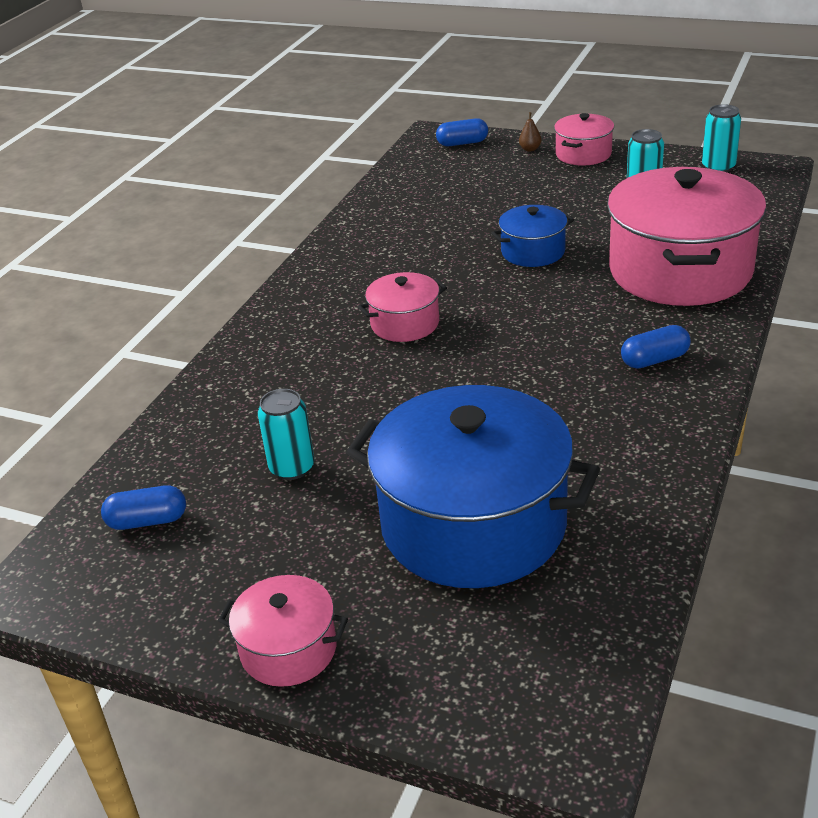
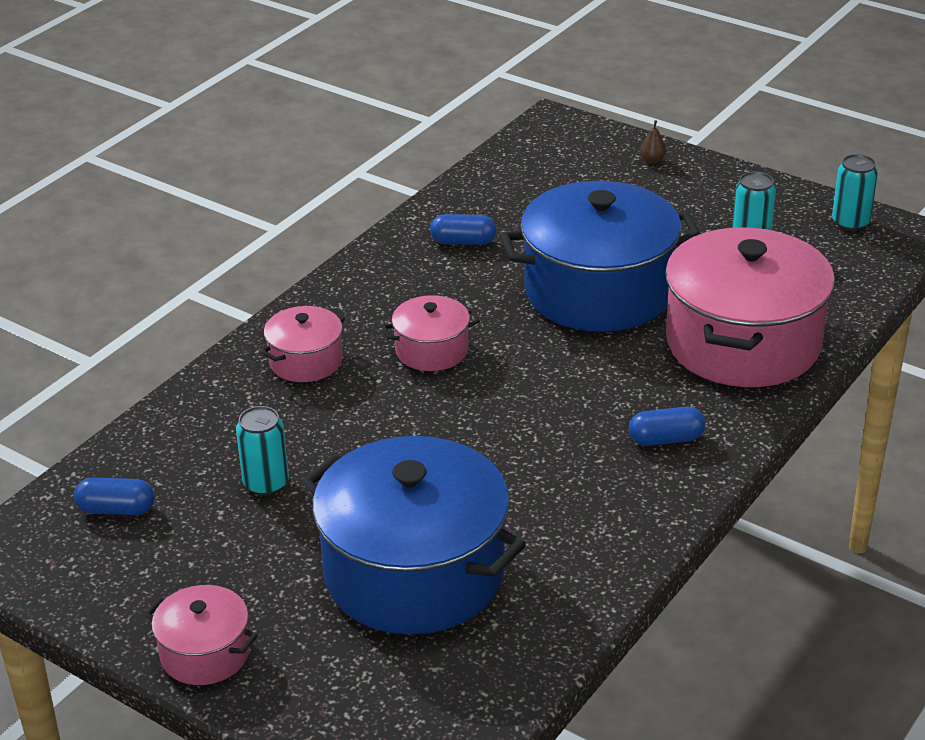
camera: 10 degrees right, 0 degrees up
(462, 143) = (581, 139): blue capsule -> blue capsule (463, 242)
(533, 252) = (598, 291): blue pot -> blue pot, size x2.11
(583, 154) = (708, 178): pink pot -> pink pot (305, 361)

